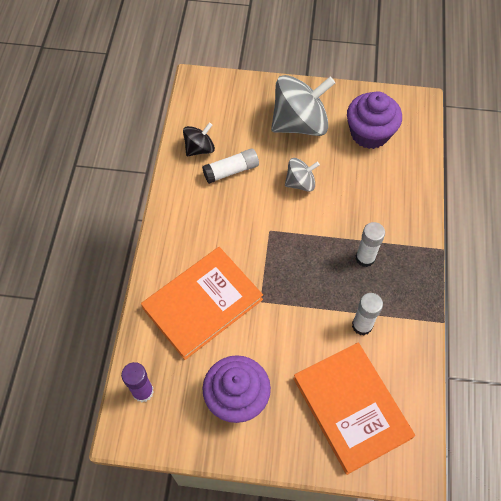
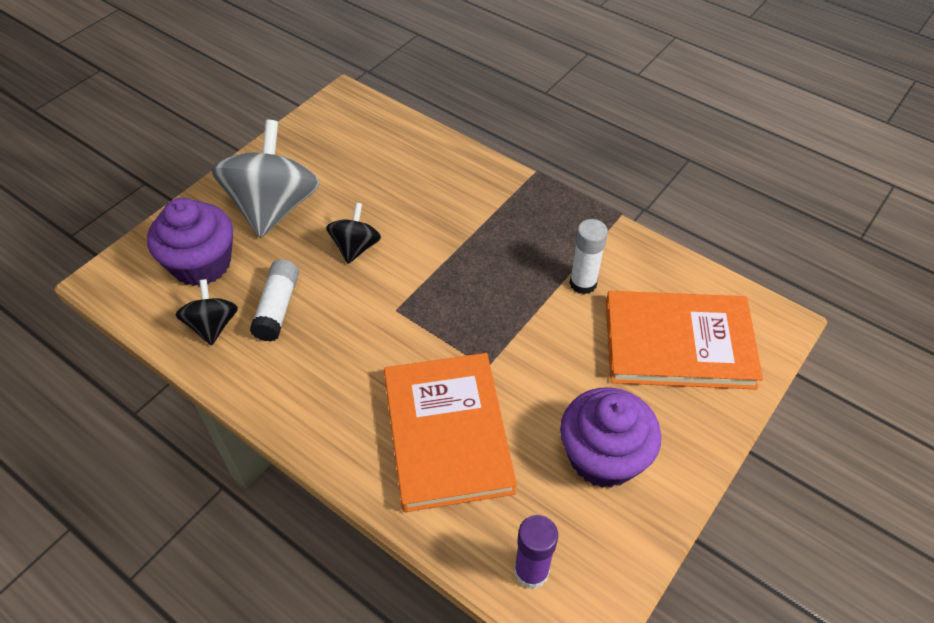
camera: 60 degrees left, 10 degrees down
(300, 183) = (356, 247): grey spinning top -> black spinning top
(365, 258) = (501, 238): white glue stick -> none
(369, 133) = (345, 155): purple cupcake -> purple cupcake (202, 264)

